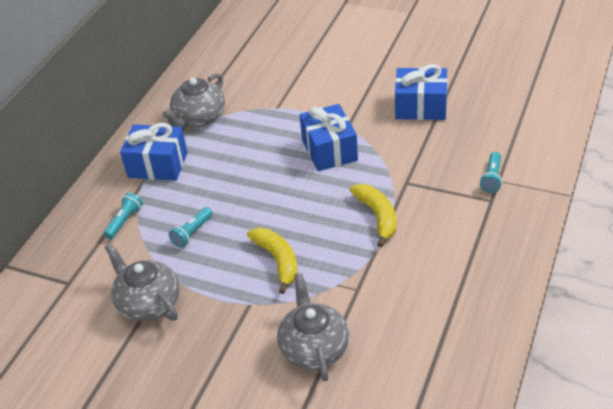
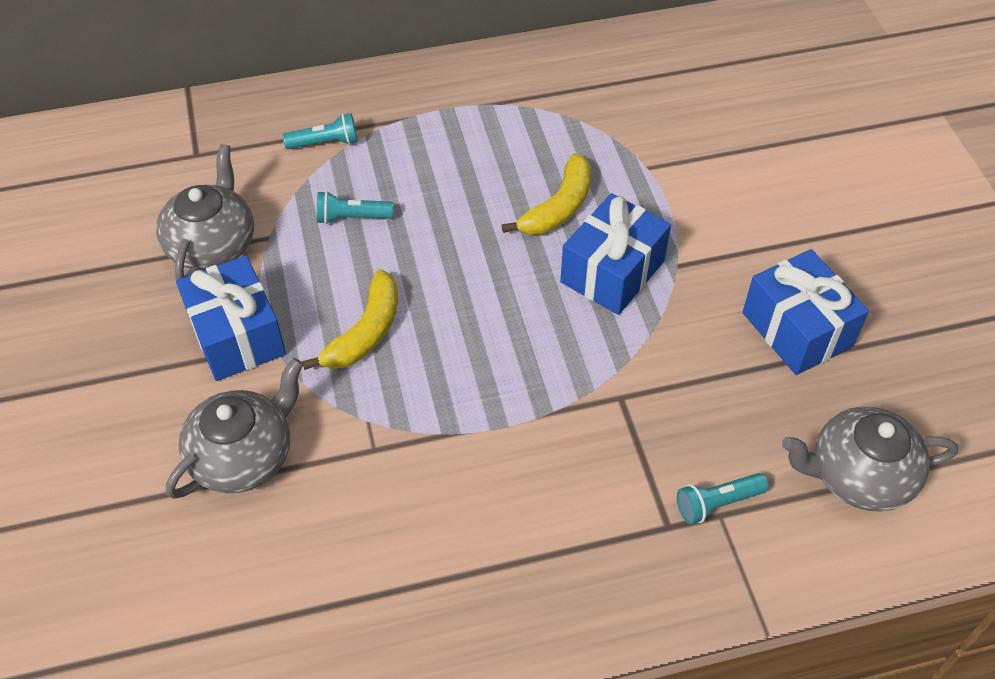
camera: 50 degrees right, 10 degrees up
(157, 165) = (441, 114): blue gift -> blue gift (237, 335)
(199, 118) = (558, 101): grey teapot -> grey teapot (858, 475)
(377, 216) = (526, 399): yellow banana -> yellow banana (558, 207)

